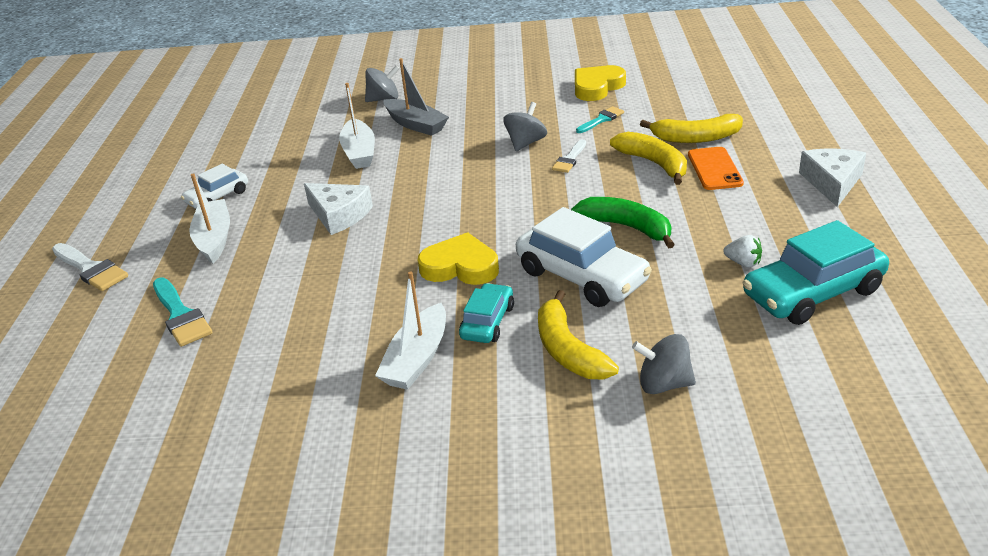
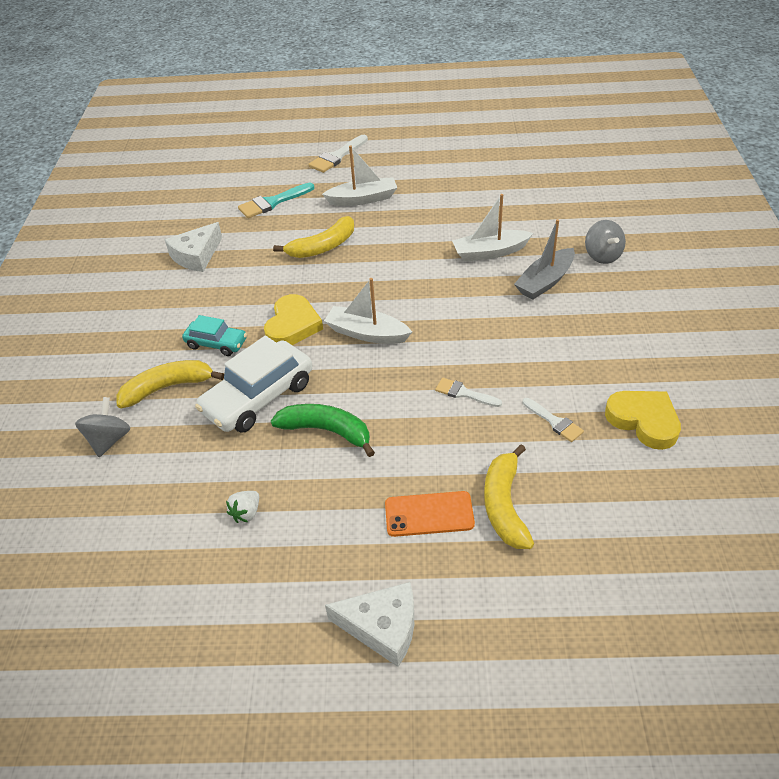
camera: 90 degrees right, 10 degrees up
(217, 197) = (423, 190): white car -> none
(339, 215) = (384, 253): white cheese -> white cheese (196, 256)
(417, 359) = (188, 311): white boat -> white boat (367, 333)
(526, 143) = (501, 360): grey spinning top -> none
(601, 120) = (554, 421): turquoise brush -> white brush
(627, 227) = (327, 431): green banana -> green banana turned 105 degrees counterclockwise
(654, 164) = (447, 461): yellow banana -> yellow banana (323, 247)
(812, 293) = (184, 560): turquoise car -> none

